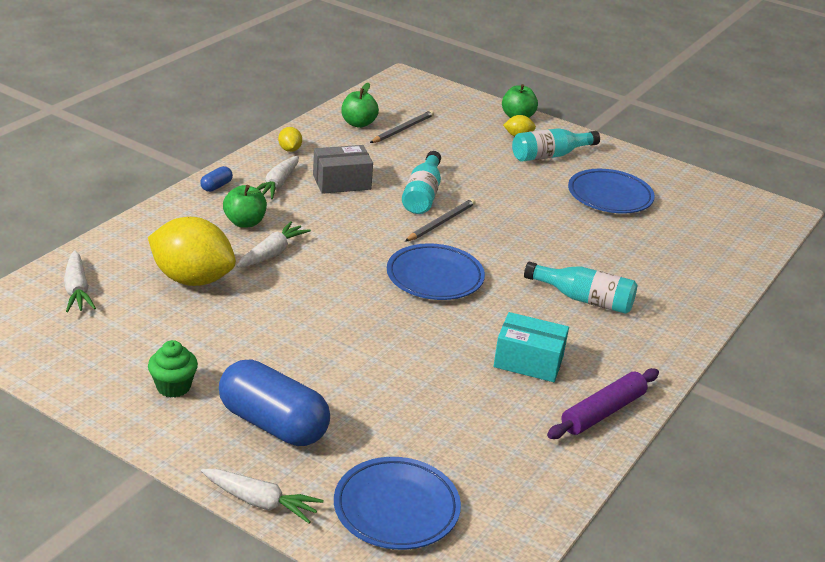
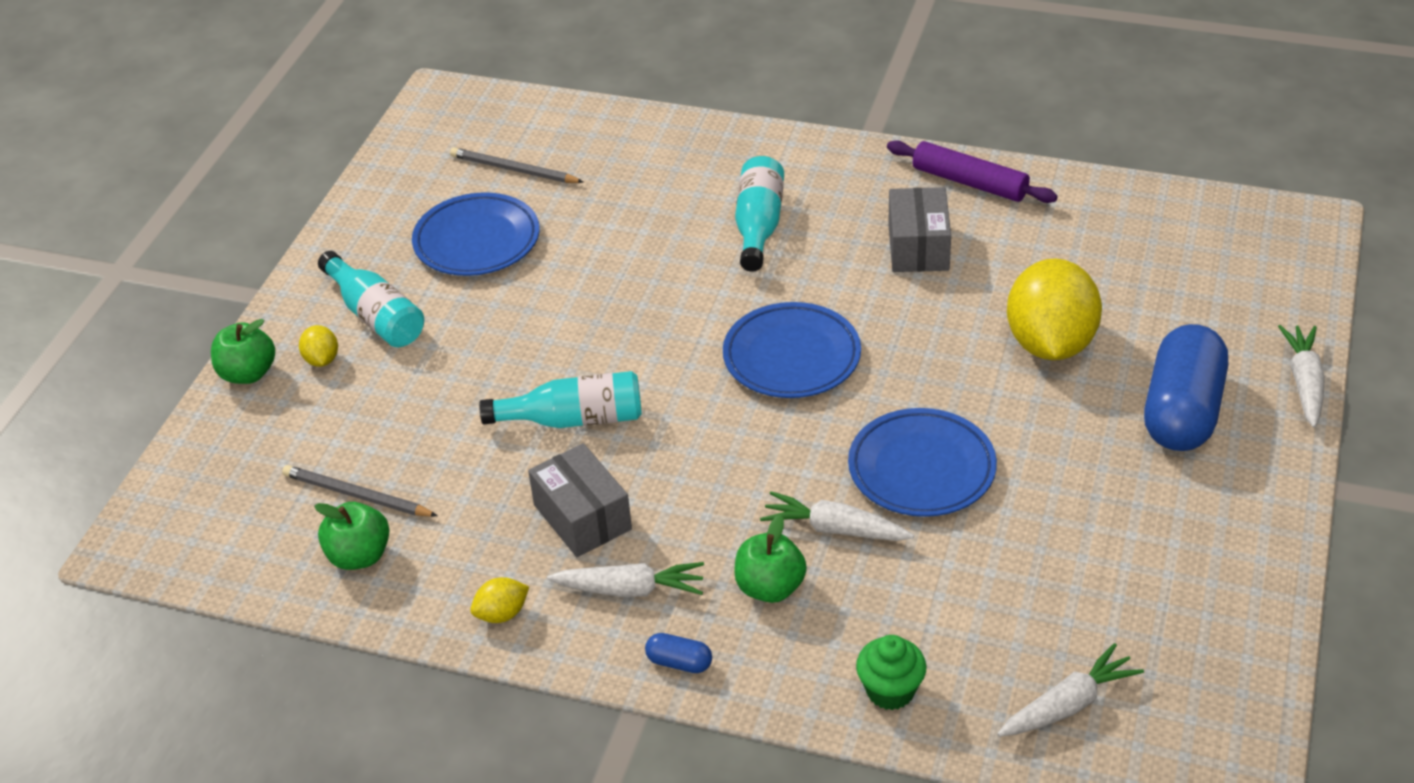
camera: 100 degrees left, 10 degrees up
(173, 387) = (1188, 518): green cupcake -> green cupcake (890, 691)
(192, 279) = (955, 589): yellow lemon -> yellow lemon (1050, 344)
(396, 508) = (1230, 288): blue plate -> blue plate (921, 469)
(441, 222) = (645, 383): grey pencil -> grey pencil (514, 170)
(528, 361) = (918, 247): turquoise box -> grey box

